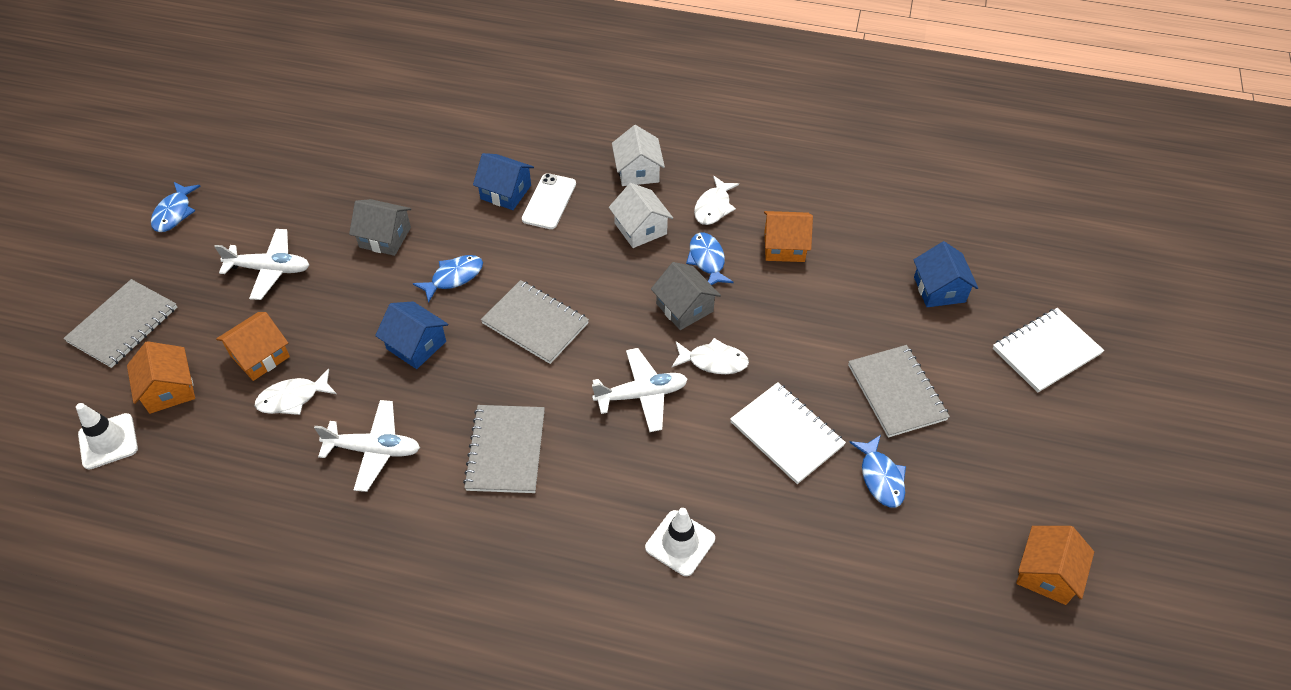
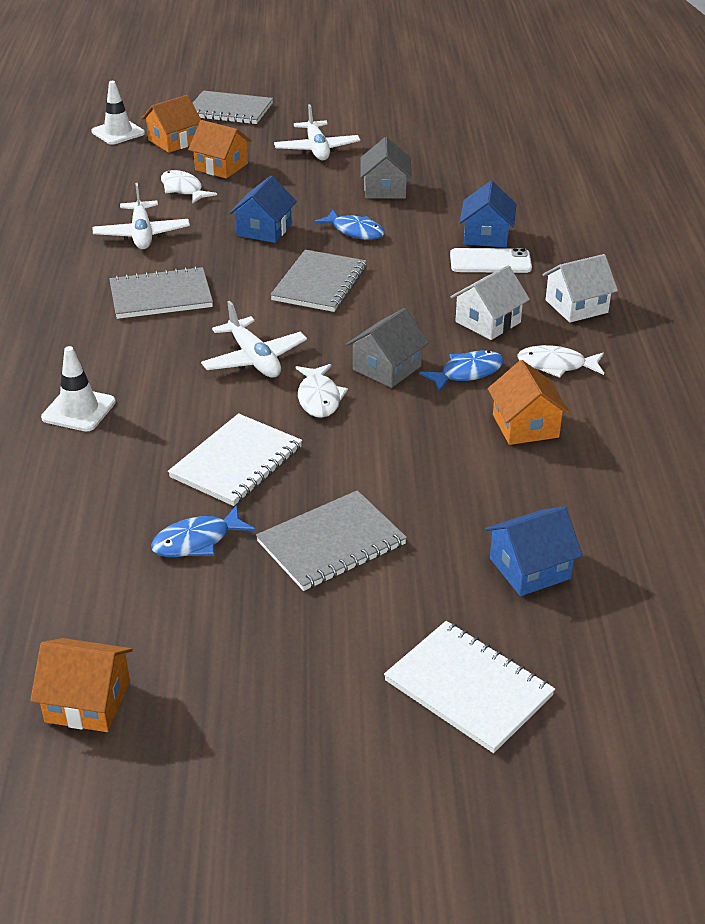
camera: 75 degrees right, 15 degrees down
(174, 213) = (356, 99): blue fish -> none

